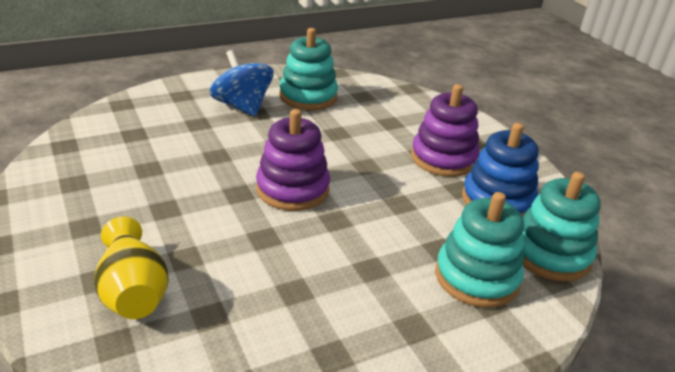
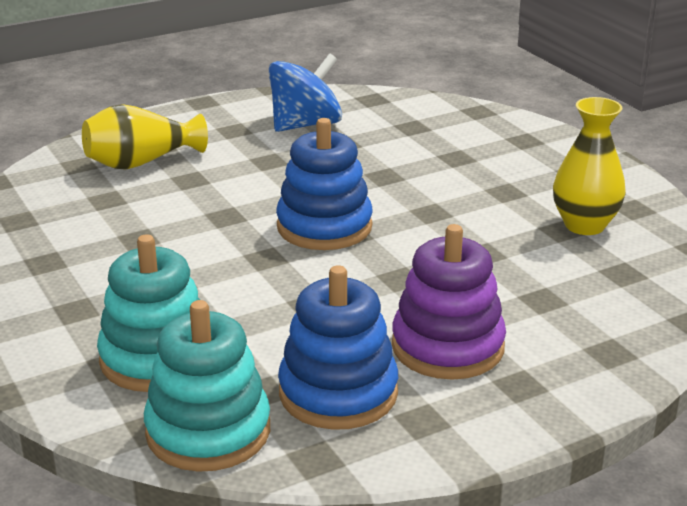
camera: 90 degrees right, 5 degrees down
(242, 106) = (519, 180): blue spinning top -> blue spinning top (305, 125)
(292, 189) = (324, 227): purple stacking toy -> blue stacking toy
(308, 96) = (584, 225): turquoise stacking toy -> yellow vase

